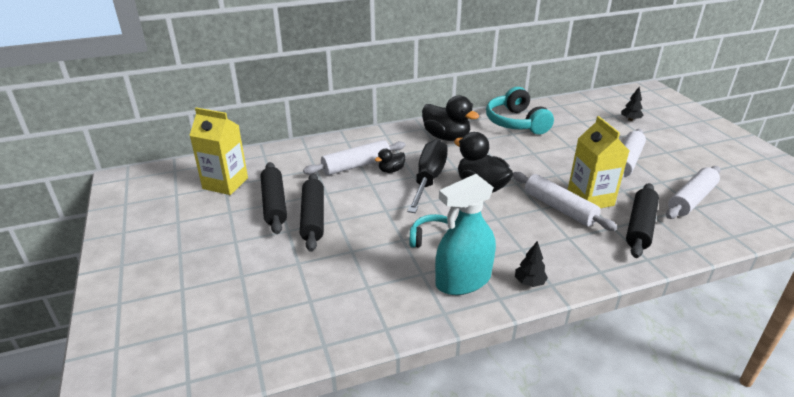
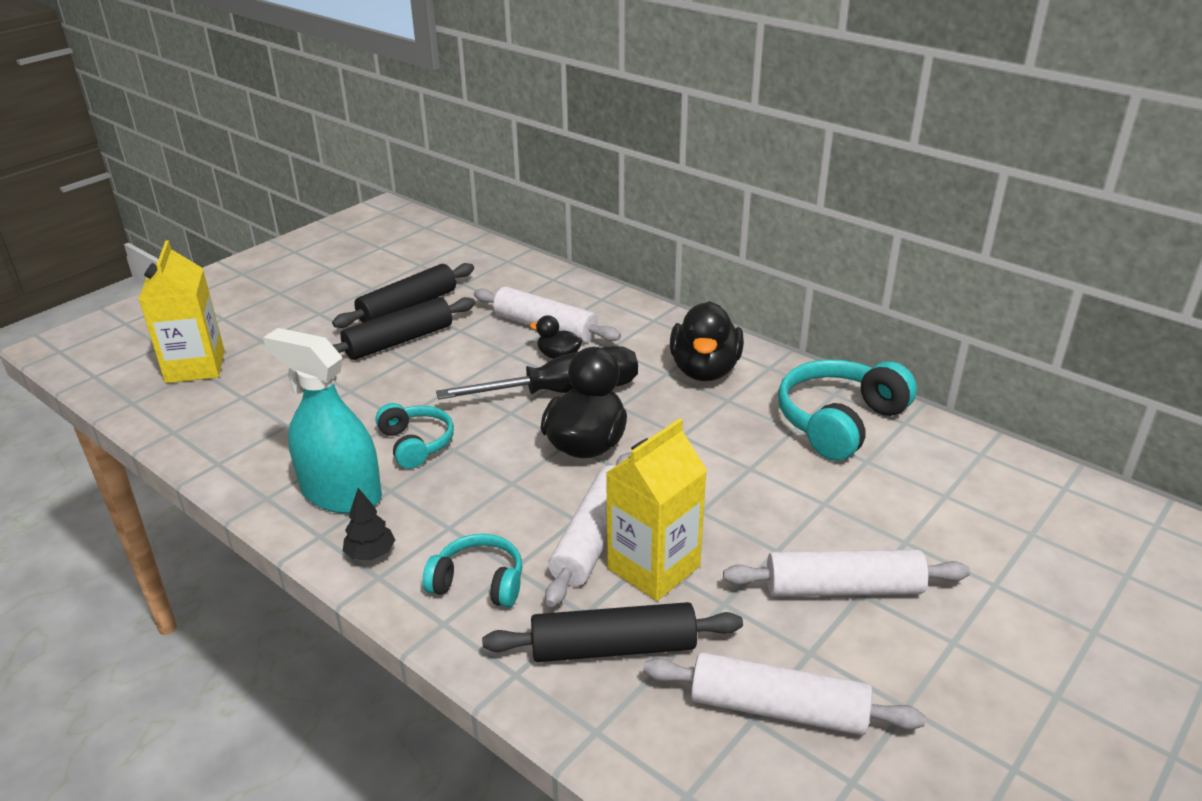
camera: 60 degrees right, 0 degrees up
(225, 183) = (424, 263): yellow carton -> yellow carton (195, 367)
(575, 251) = (478, 582): none -> turquoise headphones
(630, 119) = (1042, 560): black tree -> none

